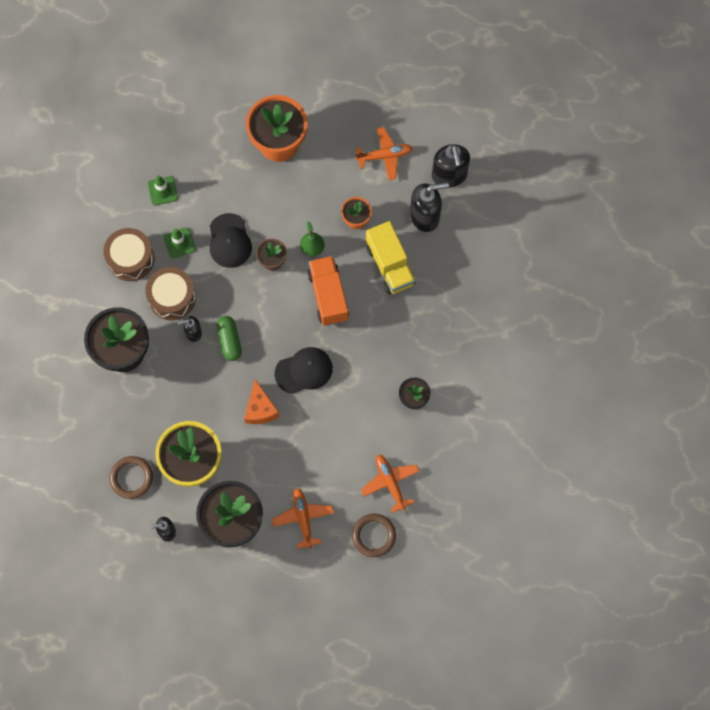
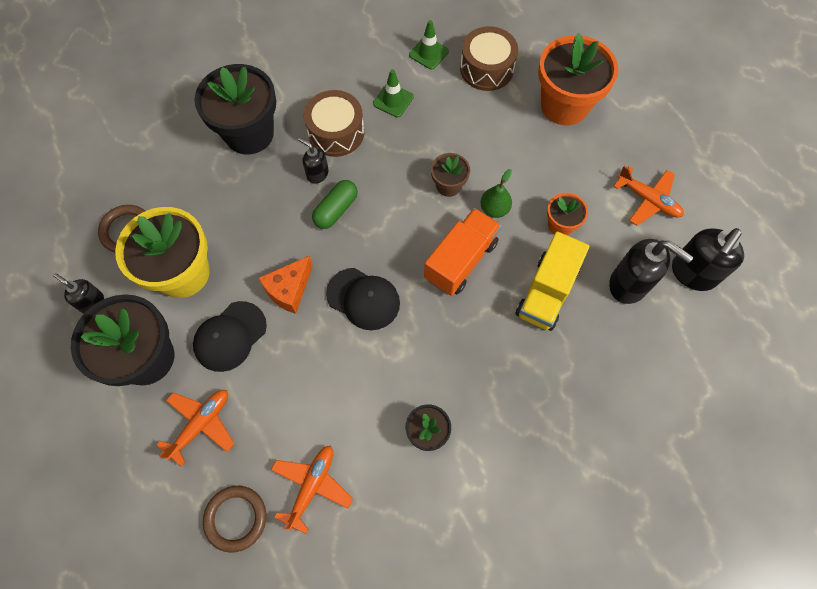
camera: 50 degrees right, 5 degrees down
(130, 259) = (343, 75): brown drum -> brown drum (486, 69)
(229, 241) = (433, 137): black cap -> black cap (230, 336)

